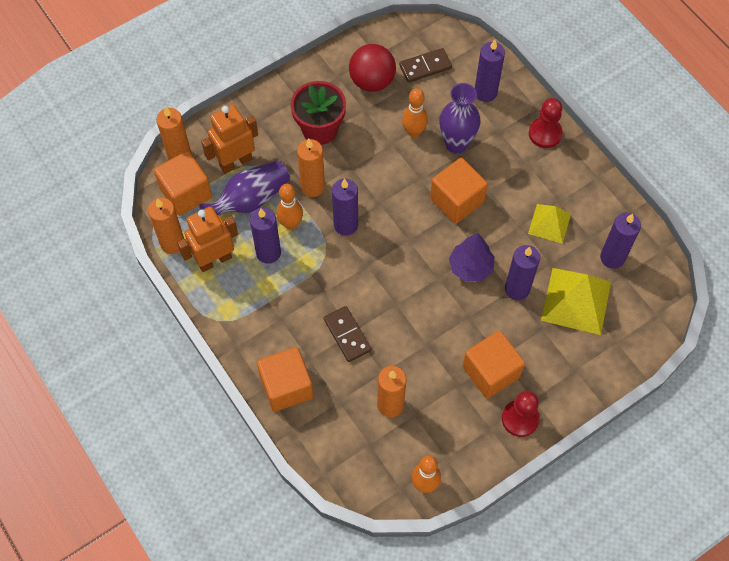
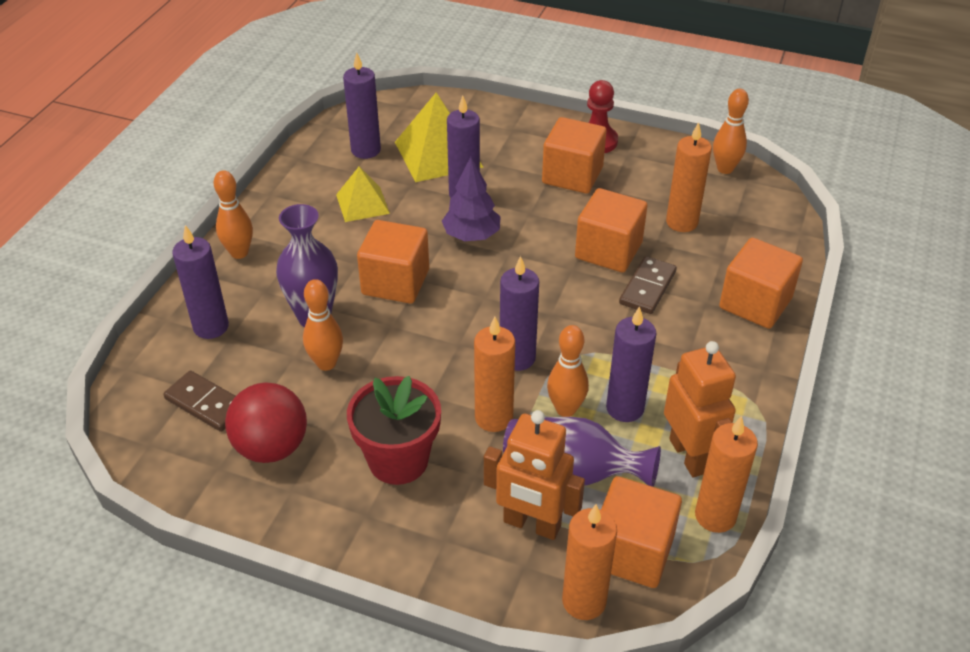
camera: 125 degrees left, 20 degrees down
(214, 260) = (689, 455): orange robot -> orange robot turned 135 degrees counterclockwise
(397, 337) = (608, 250): none -> orange cube
(545, 133) = (239, 253): red pawn -> orange bowling pin

